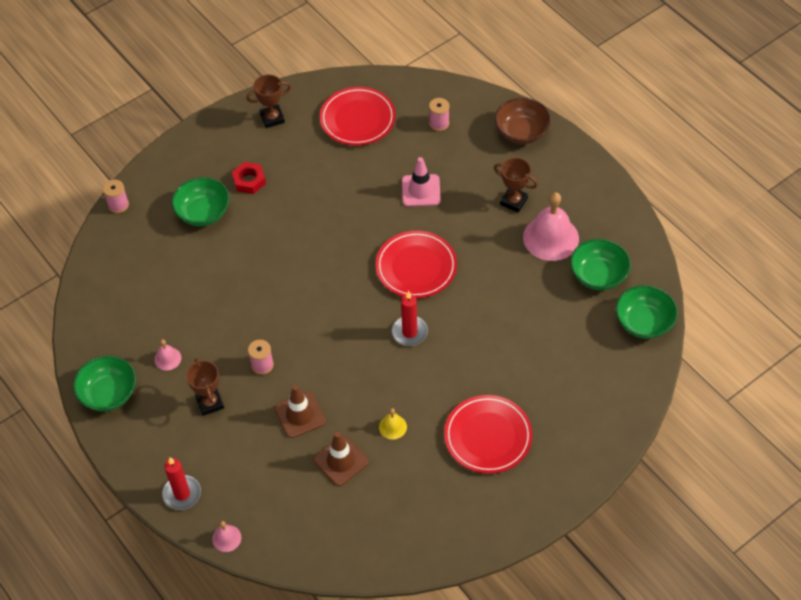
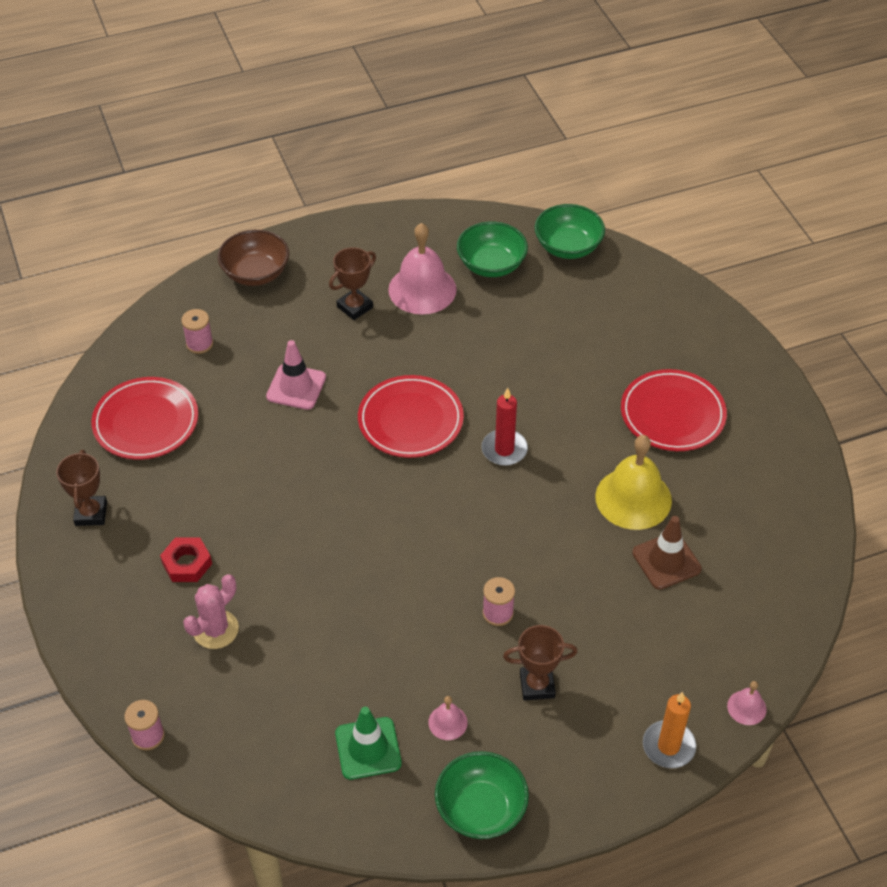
camera: 75 degrees left, 5 degrees down
(137, 320) = (368, 748): none -> green traffic cone
(182, 494) = (668, 746): red candle -> orange candle
(203, 213) = (215, 629): green bowl -> pink cactus
(300, 415) = (587, 588): brown traffic cone -> none
(393, 427) = (633, 498): yellow bell -> yellow bell, size x2.17

